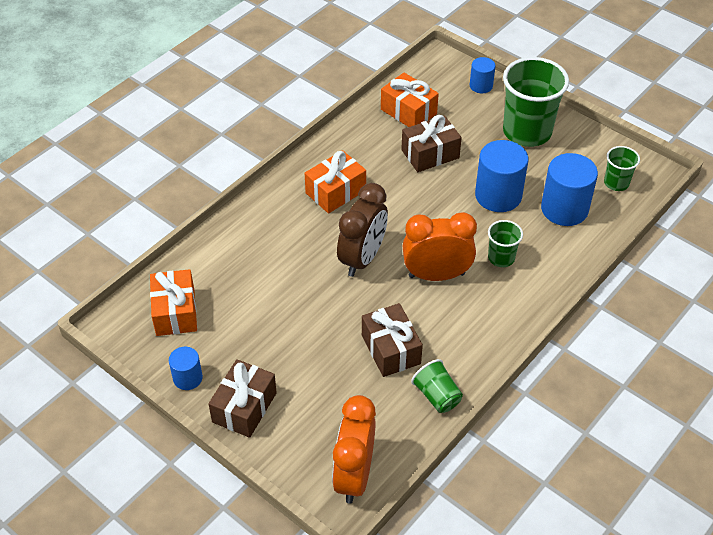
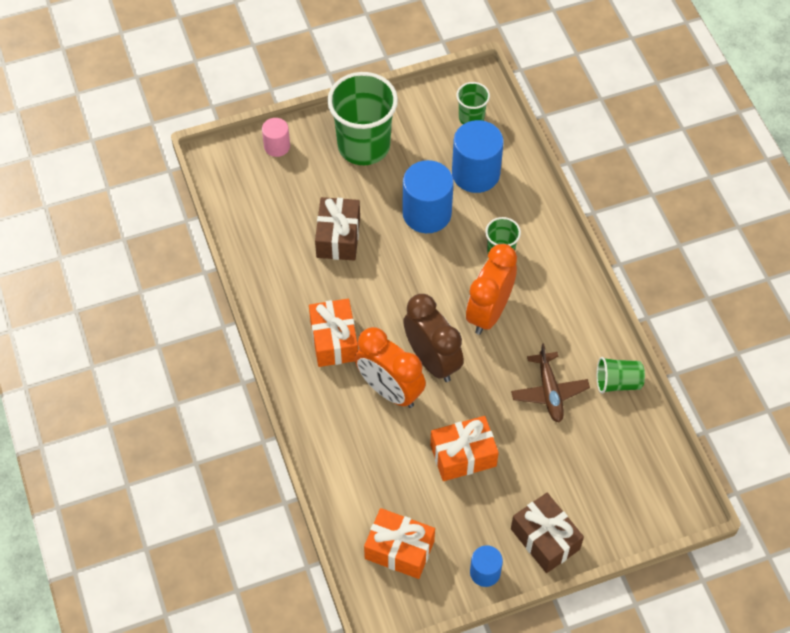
camera: 60 degrees left, 10 degrees up
(354, 475) = (662, 486): orange clock -> orange clock (389, 390)
(390, 349) = (549, 392): brown gift -> brown plane
(408, 111) = (269, 224): orange gift -> orange gift (463, 455)
(481, 86) = (277, 146): blue cylinder -> pink cylinder

